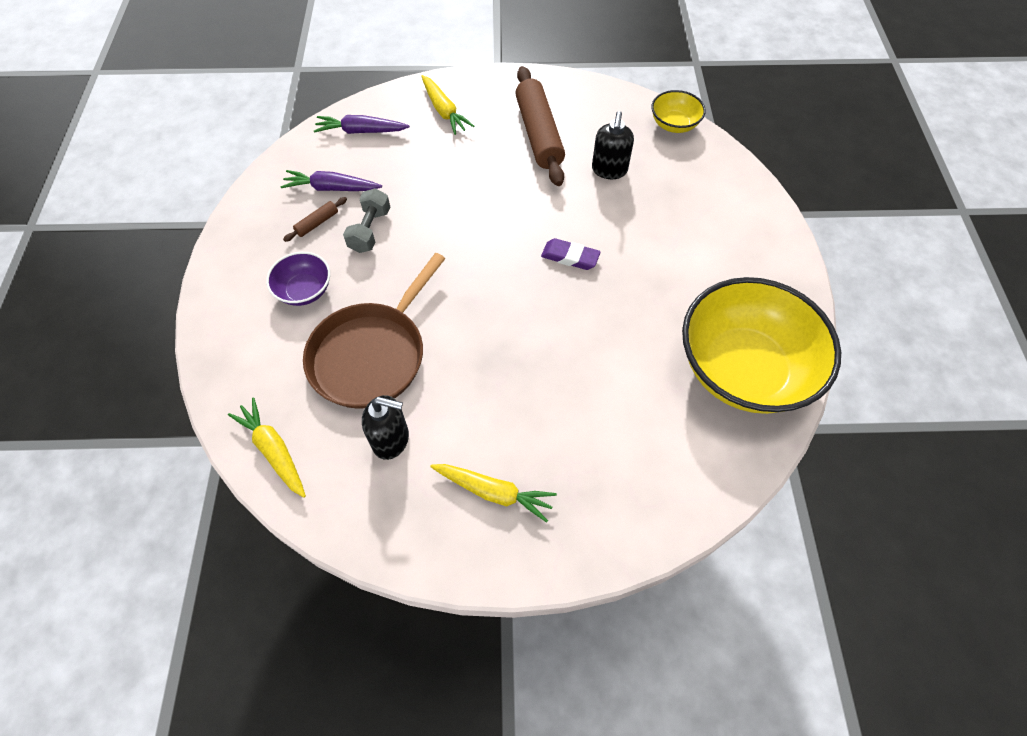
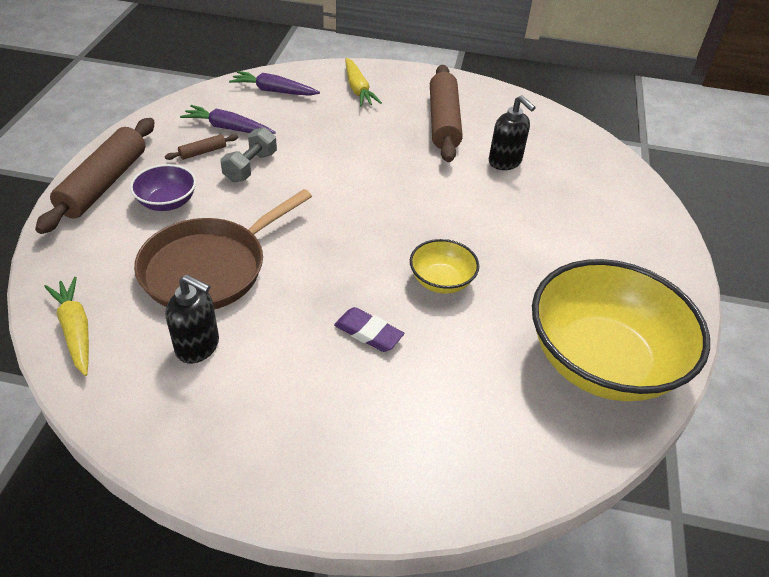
camera: 10 degrees right, 15 degrees down
(235, 283) = (104, 184): none -> brown rolling pin
(494, 492) = (287, 419): yellow carrot -> none
(570, 257) = (442, 225): purple eraser -> purple eraser (368, 333)
(609, 170) = (505, 162): black soap dispenser -> black soap dispenser turned 60 degrees counterclockwise
(674, 124) = (582, 137): yellow bowl -> yellow bowl (441, 281)

